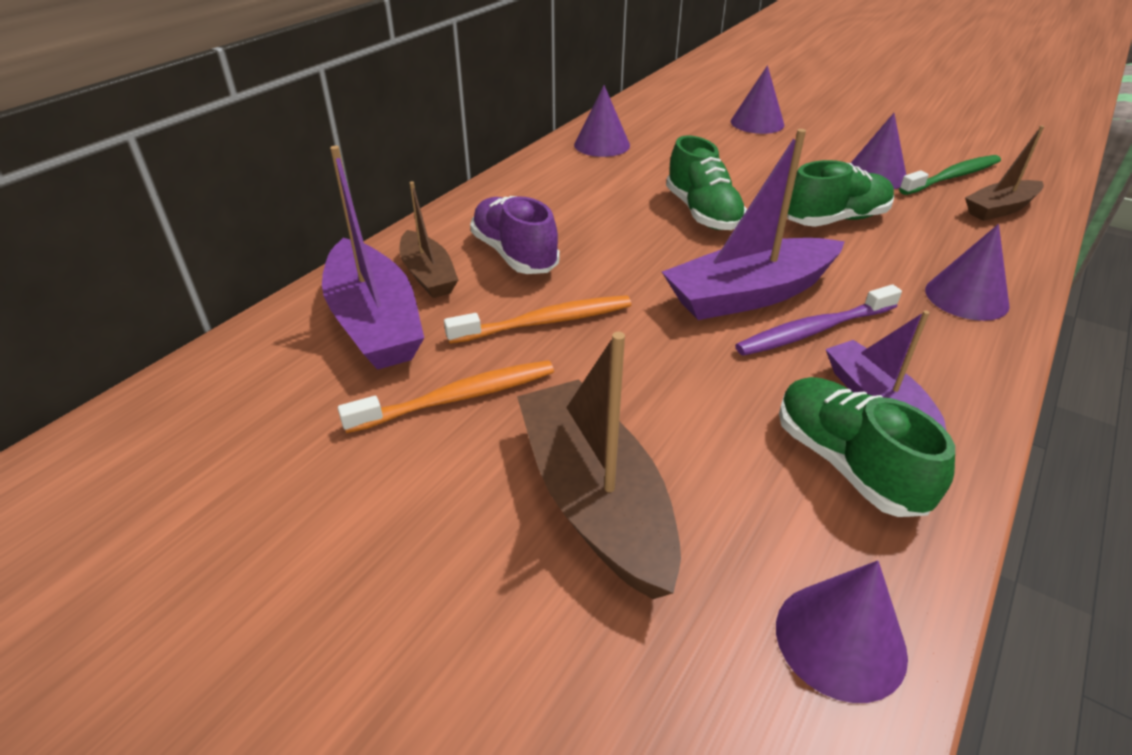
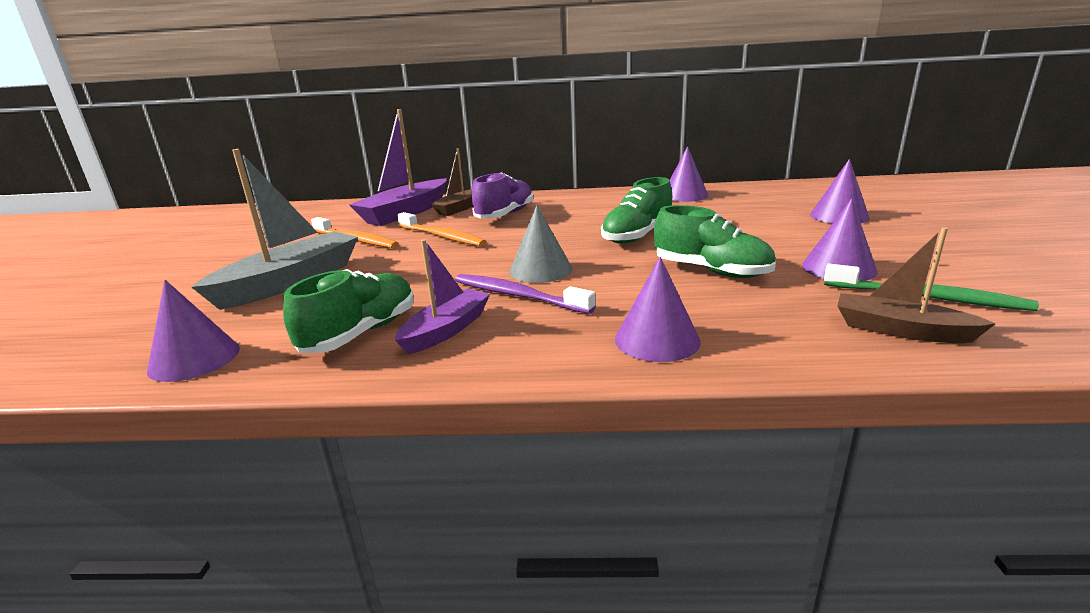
camera: 60 degrees right, 15 degrees down
(595, 499) = (291, 282): brown boat -> grey boat
(749, 295) = (540, 270): purple boat -> grey cone

